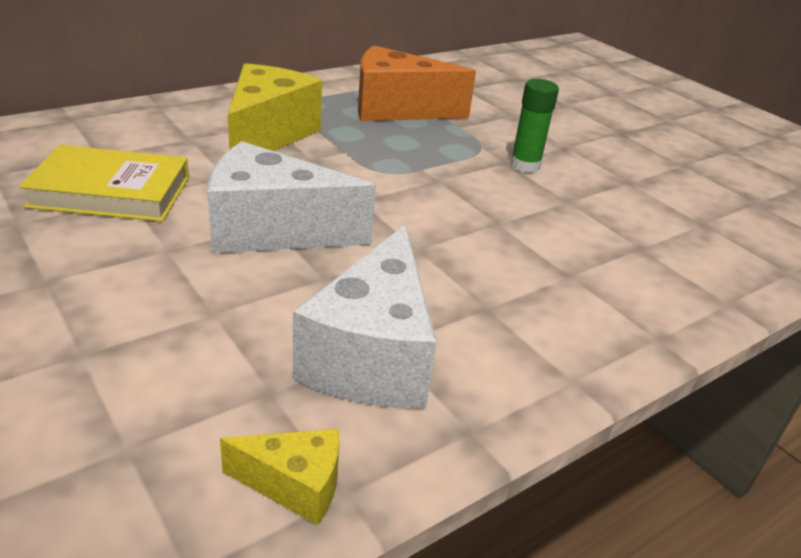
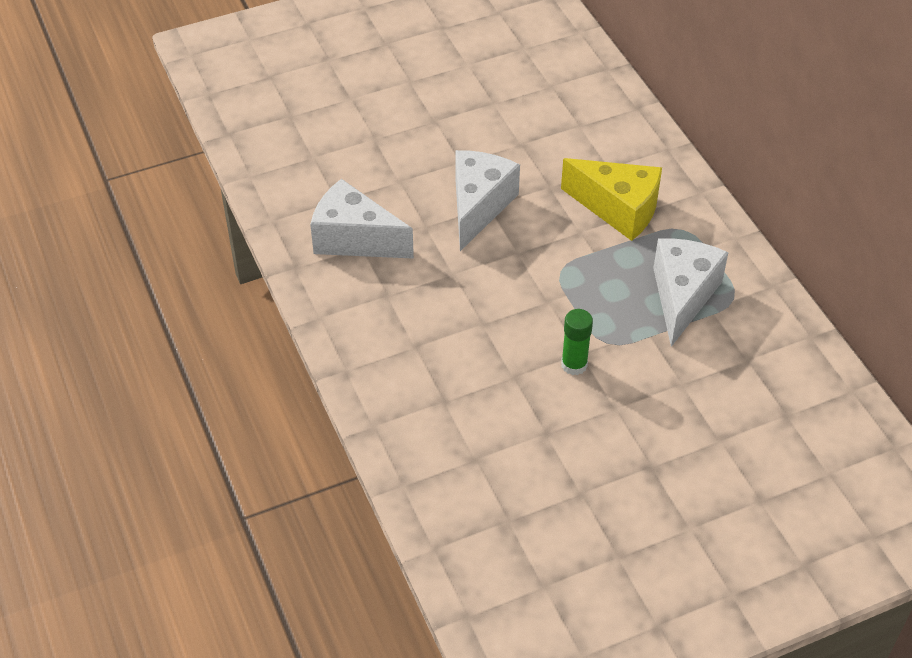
camera: 105 degrees right, 15 degrees up
(111, 192) = (528, 136): yellow book -> none
(294, 485) = (280, 205): yellow cheese -> none
(397, 109) = (682, 296): orange cheese -> white cheese

